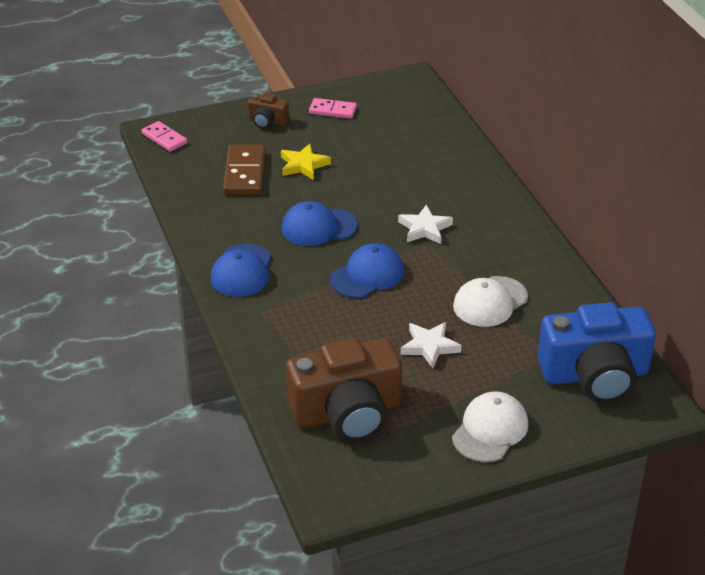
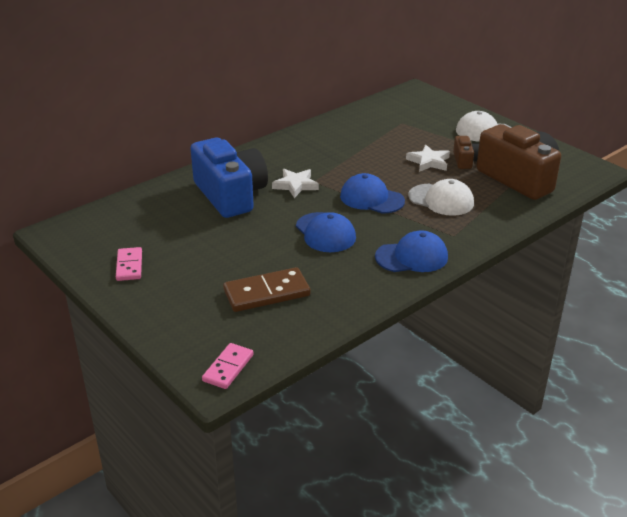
camera: 110 degrees left, 5 degrees down
(267, 121) = (164, 302): brown camera -> brown camera (465, 161)
(303, 165) = (235, 261): yellow star -> none
(490, 302) = (364, 148): white cap -> white cap (441, 200)
(595, 375) = (406, 109): blue camera -> blue camera (230, 195)

